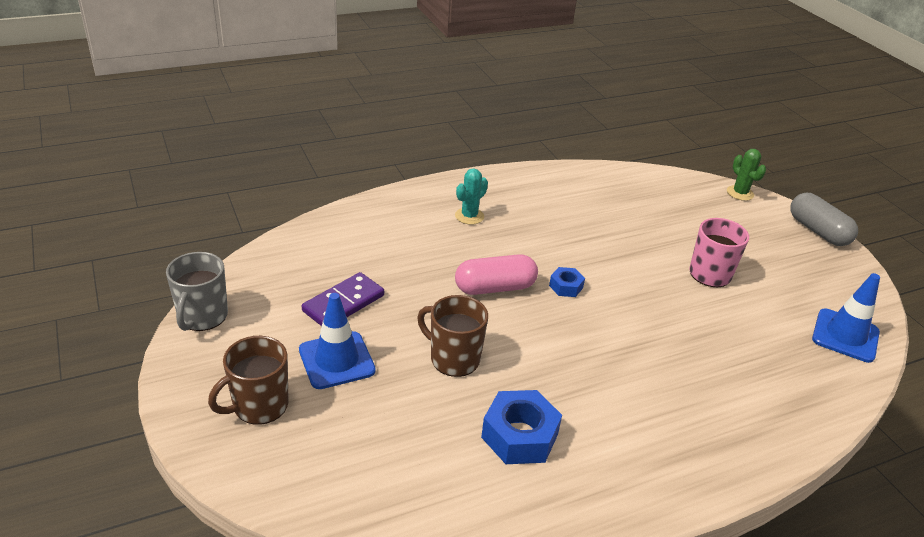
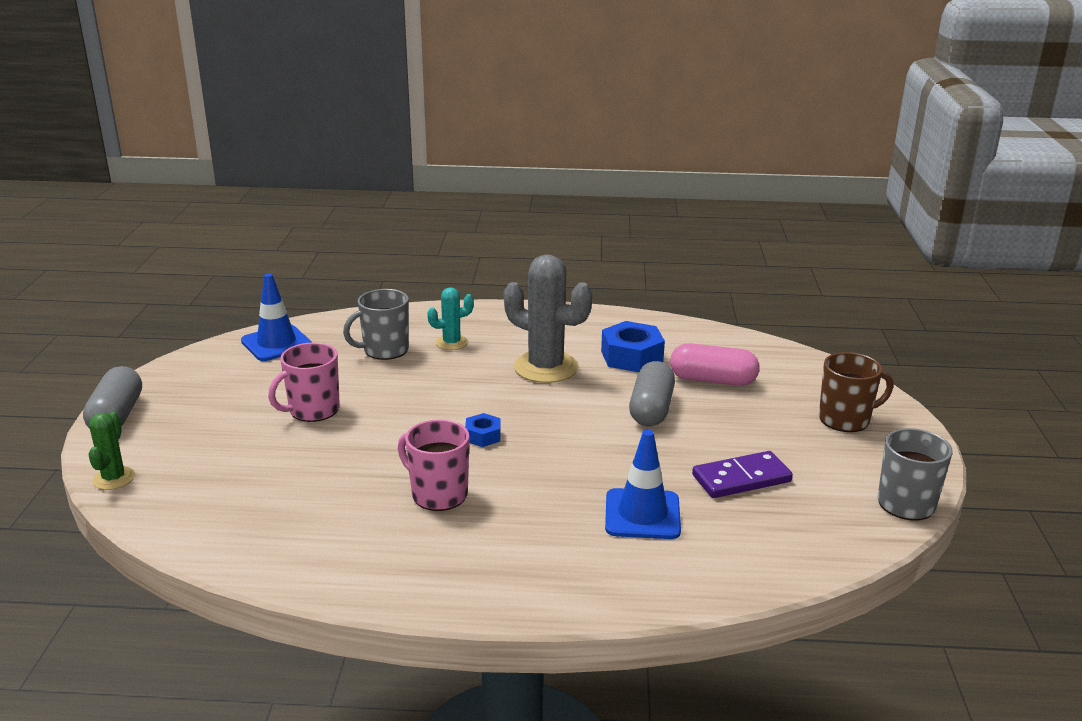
camera: 150 degrees left, 10 degrees down
(336, 360) = (765, 433): blue traffic cone -> blue traffic cone (642, 514)
(453, 359) = (651, 409): brown mug -> grey capsule
(469, 216) = (519, 542): turquoise cactus -> turquoise cactus (451, 343)
(495, 288) = (562, 453): pink capsule -> pink capsule (712, 380)
(547, 232) = (438, 494): none -> pink mug
(589, 386) = (546, 367): none -> grey cactus
(752, 359) = (384, 350): none -> grey mug

